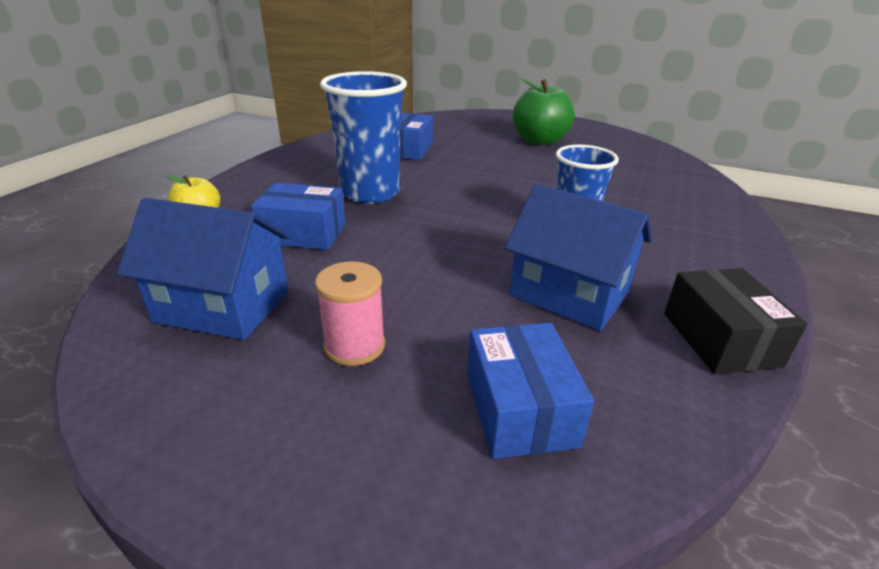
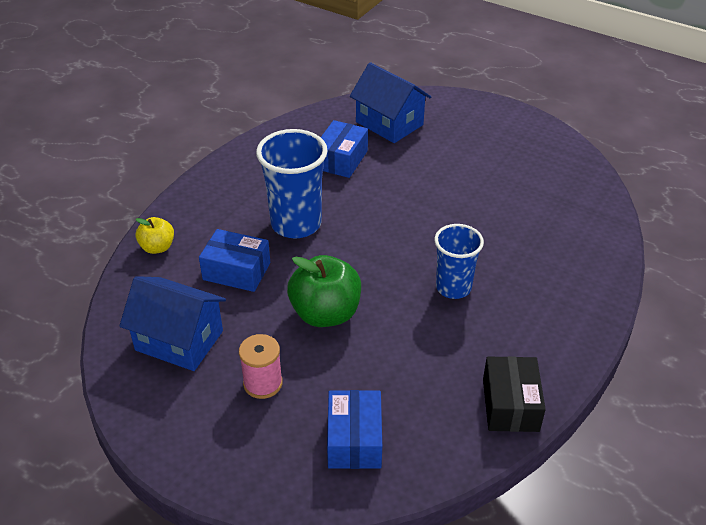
camera: 10 degrees right, 10 degrees up
(540, 141) = (476, 153): green apple -> green apple (325, 313)
(569, 294) = (422, 354): blue house -> blue house (389, 123)

